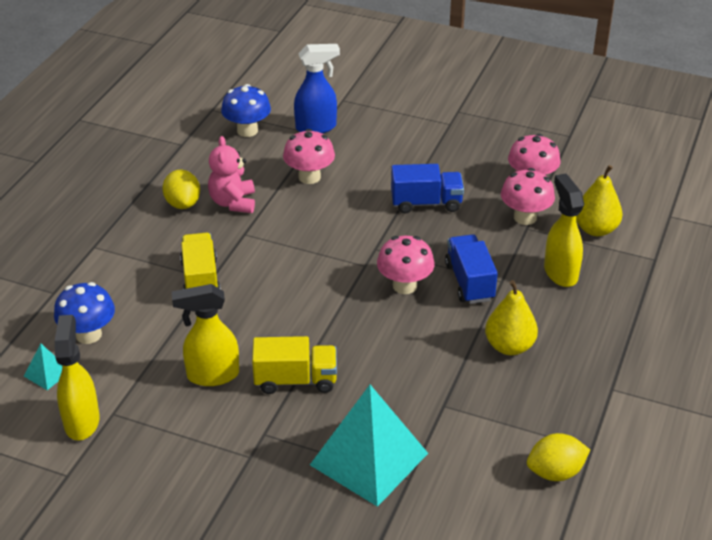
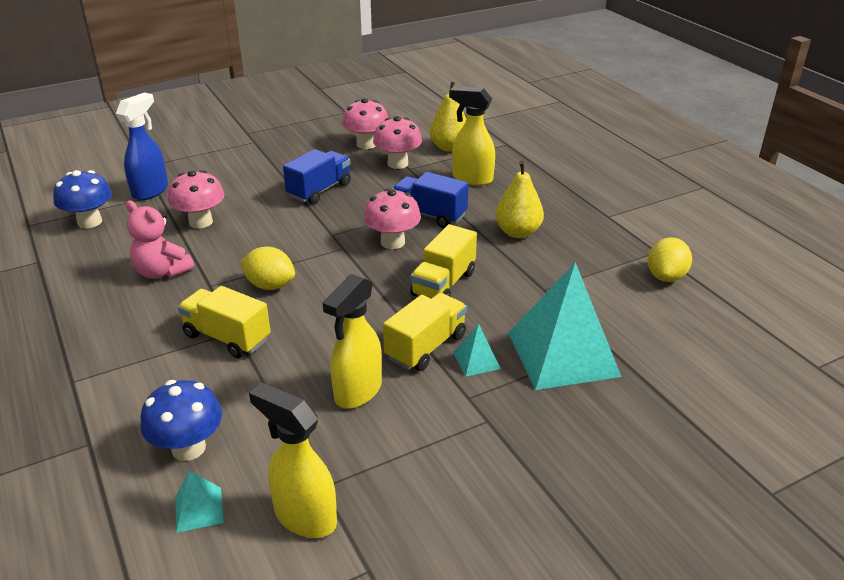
camera: 50 degrees left, 5 degrees down
(183, 203) = (113, 298): yellow lemon -> yellow lemon (270, 285)
(309, 415) = (476, 360): none -> turquoise pyramid
(382, 345) = (443, 284): none -> yellow truck

